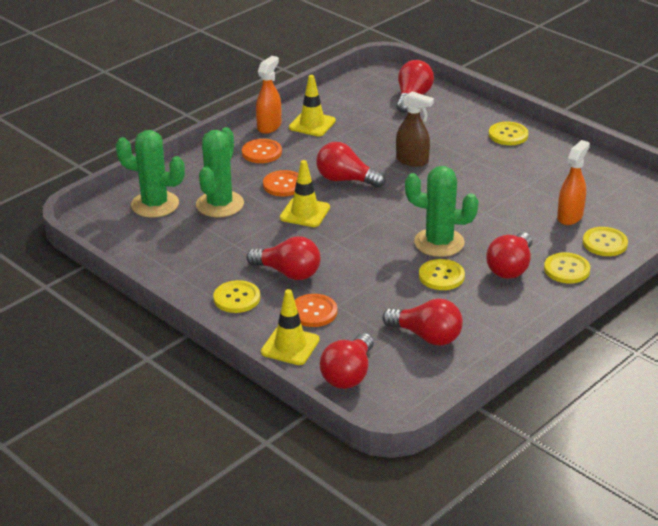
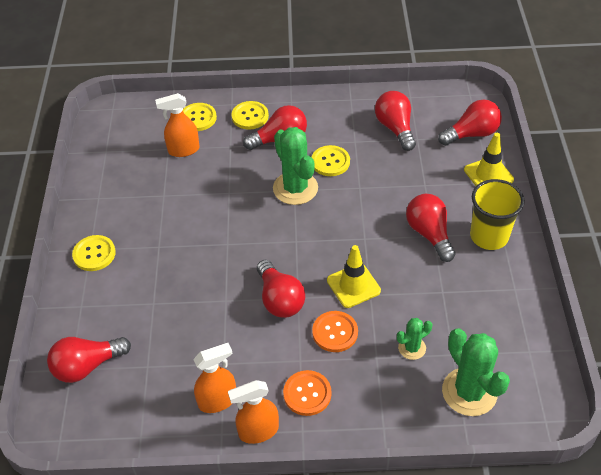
camera: 135 degrees left, 15 degrees up
(220, 204) = (412, 348): green cactus -> green cactus, size x0.53
(237, 298) = (489, 236): yellow button -> yellow cup
(312, 124) = (218, 400): yellow traffic cone -> orange spray bottle
(313, 312) = (446, 190): orange button -> none
(412, 161) = (202, 281): brown spray bottle -> none

